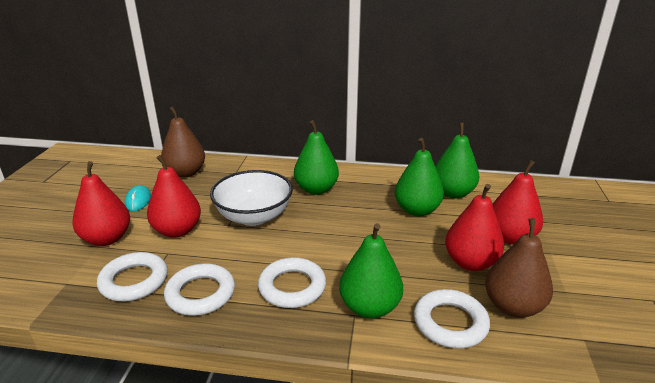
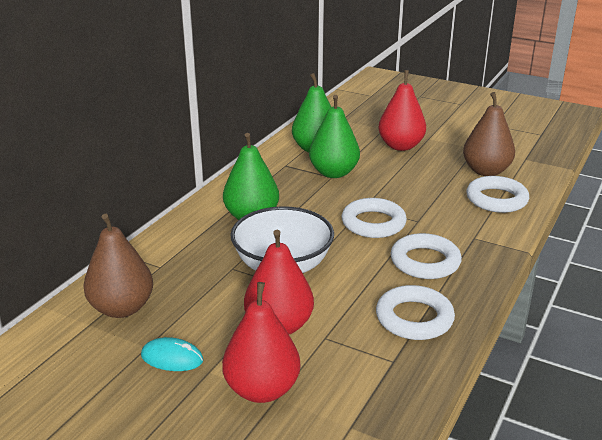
camera: 70 degrees left, 0 degrees up
(134, 281) = (371, 366): white ring -> white ring (373, 223)
(369, 307) = (467, 228): green pear -> none
(470, 263) = (427, 171): red pear -> none

